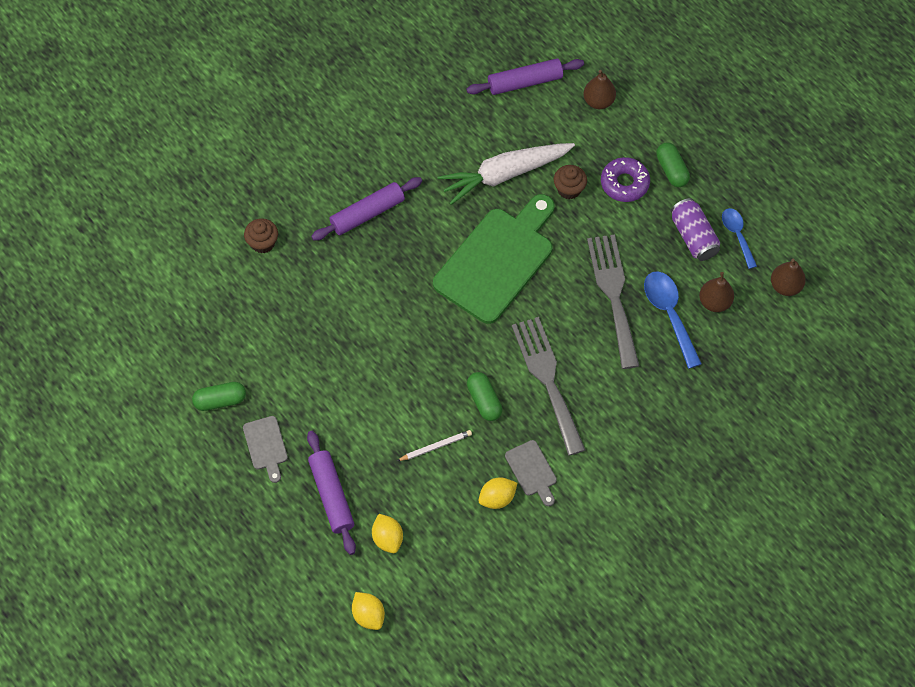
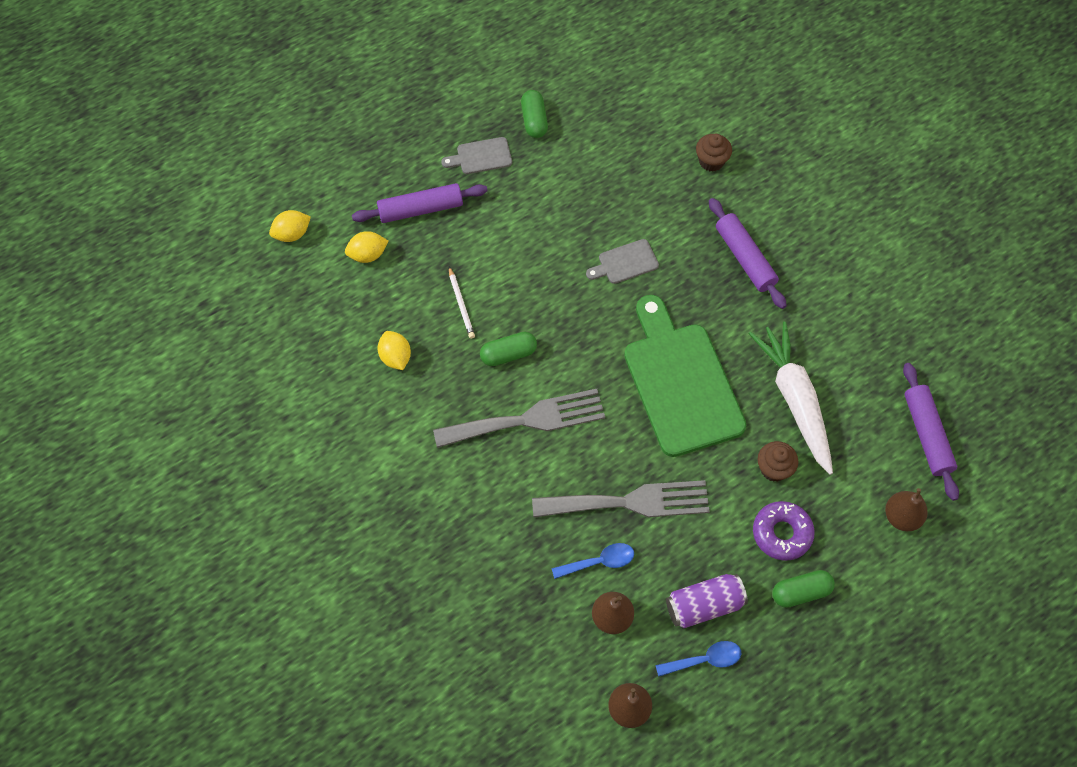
camera: 95 degrees right, 0 degrees up
(497, 260) = (680, 382): green cutting board -> green cutting board turned 150 degrees counterclockwise
(532, 471) = (421, 394): grey cutting board -> grey cutting board (625, 263)
(669, 314) = (599, 562): blue spoon -> blue spoon, size x0.65

